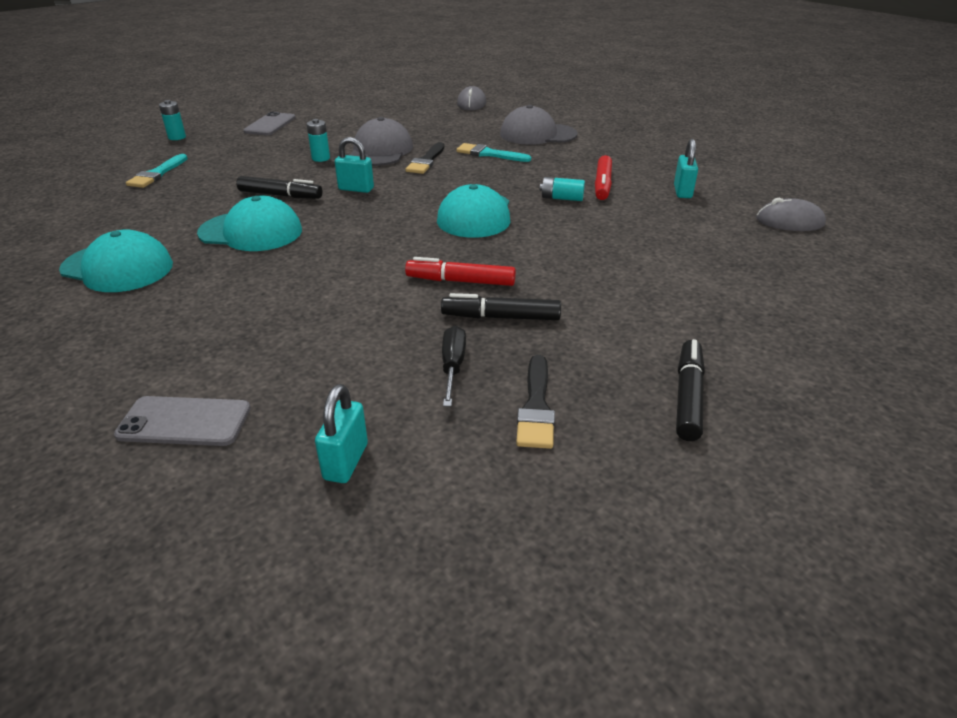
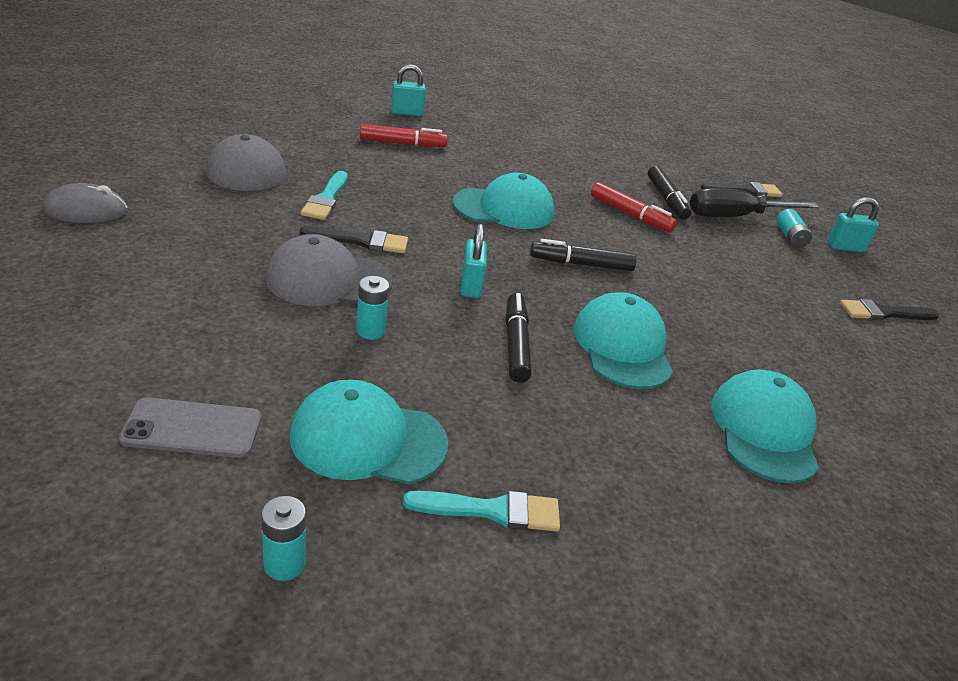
camera: 110 degrees left, 0 degrees up
(184, 422) = (883, 313): grey phone -> black brush
(232, 153) = (368, 439): none -> turquoise cap
(453, 366) = (735, 216): black screwdriver -> black screwdriver, size x1.72
(460, 281) = (630, 215): red marker -> red marker turned 45 degrees counterclockwise
(561, 198) = (444, 165): turquoise battery -> turquoise battery (790, 237)
(688, 396) = (695, 149): black marker -> black marker (581, 264)
(789, 221) = (451, 87): grey mouse -> none

